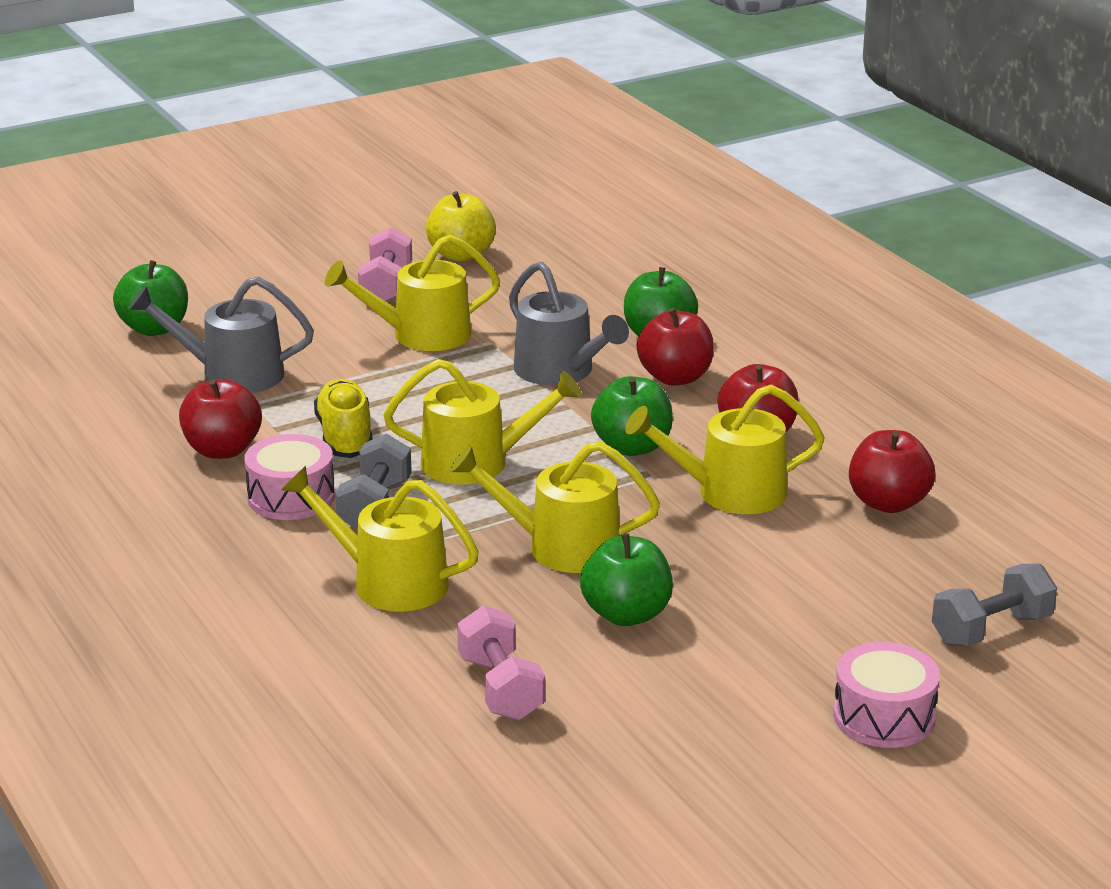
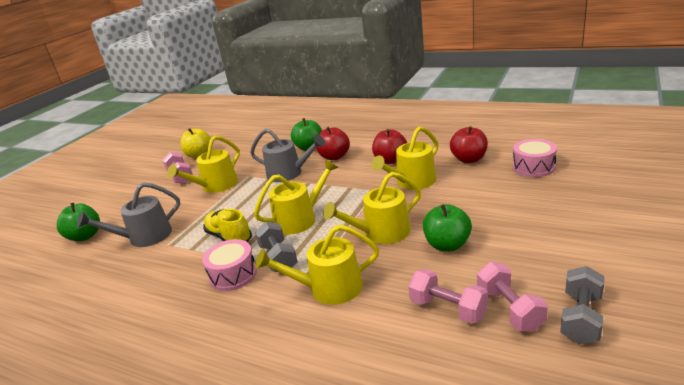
camera: 30 degrees left, 0 degrees up
(222, 450) = (174, 271): red apple -> none
(574, 731) = (509, 309): none -> pink dumbbell
(632, 447) = (353, 184): green apple -> none
(884, 716) = (602, 229): pink drum -> pink drum (533, 167)
(991, 630) = (574, 180): grey dumbbell -> grey dumbbell (581, 318)

